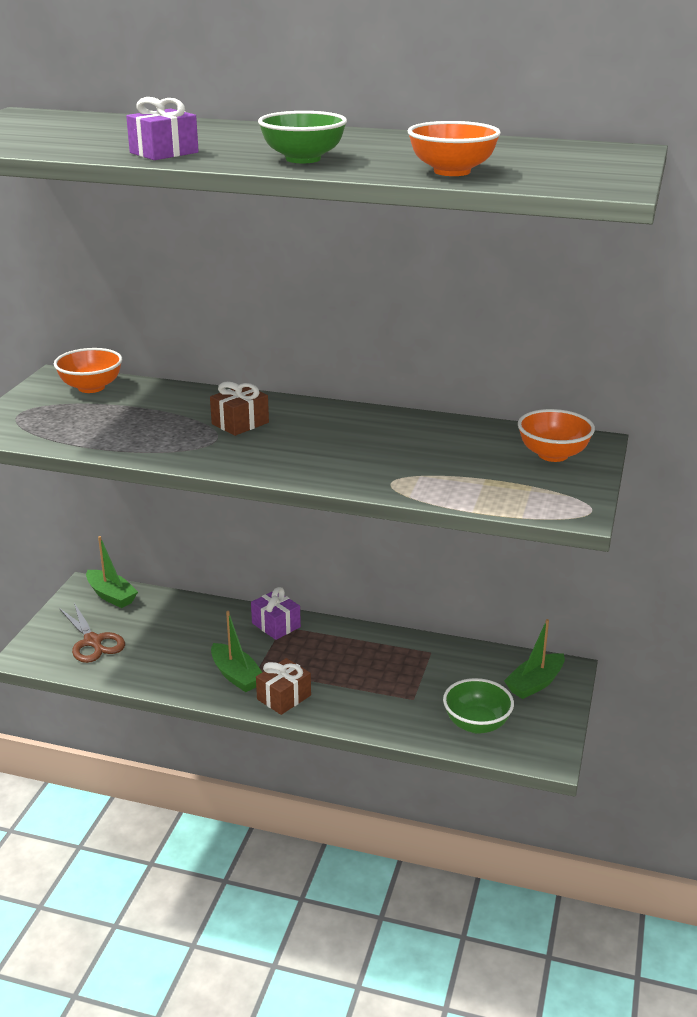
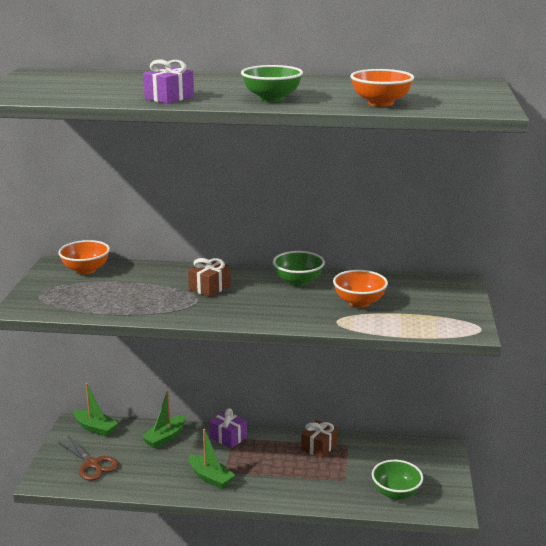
camera: 10 degrees left, 5 degrees down
(284, 697) = (251, 489): brown gift -> brown gift (319, 447)
(362, 424) = (298, 281): none -> green bowl
(535, 683) = (427, 460): green boat -> green boat (165, 437)
(553, 455) = (439, 293): orange bowl -> orange bowl (359, 302)

